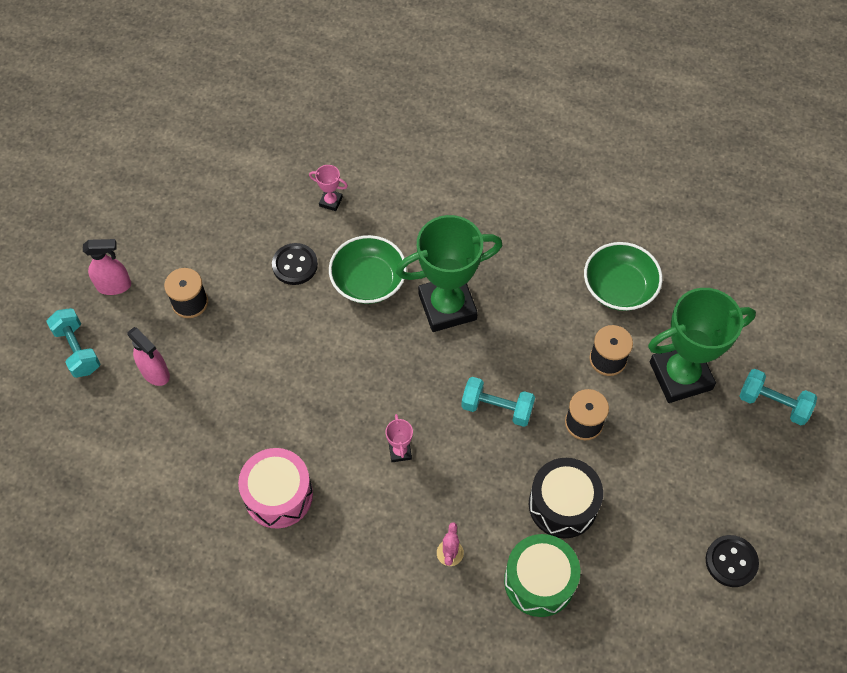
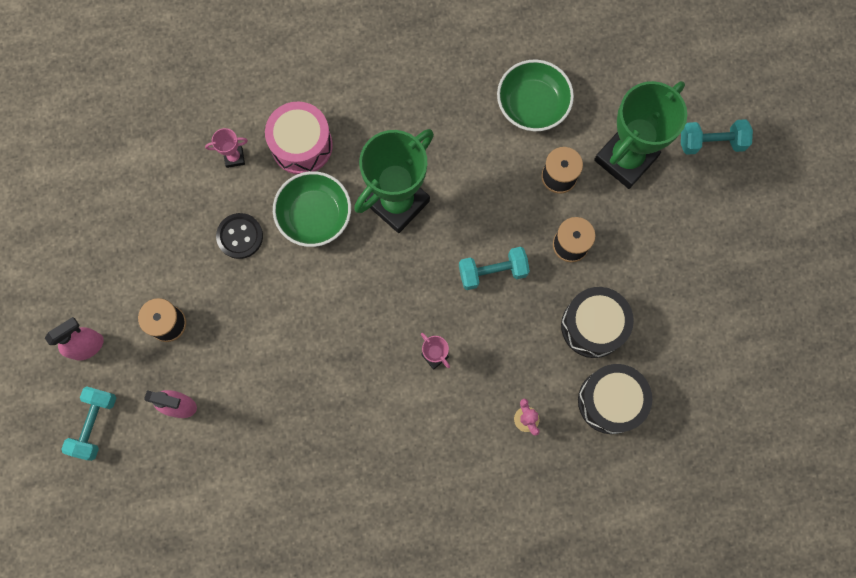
camera: 30 degrees left, 15 degrees up
(77, 350) = (95, 424): turquoise dumbbell -> turquoise dumbbell turned 75 degrees clockwise
(278, 495) = (356, 452): pink drum -> pink drum (301, 145)
(539, 581) = (610, 401): green drum -> black drum
(731, 561) = (748, 298): black button -> none

